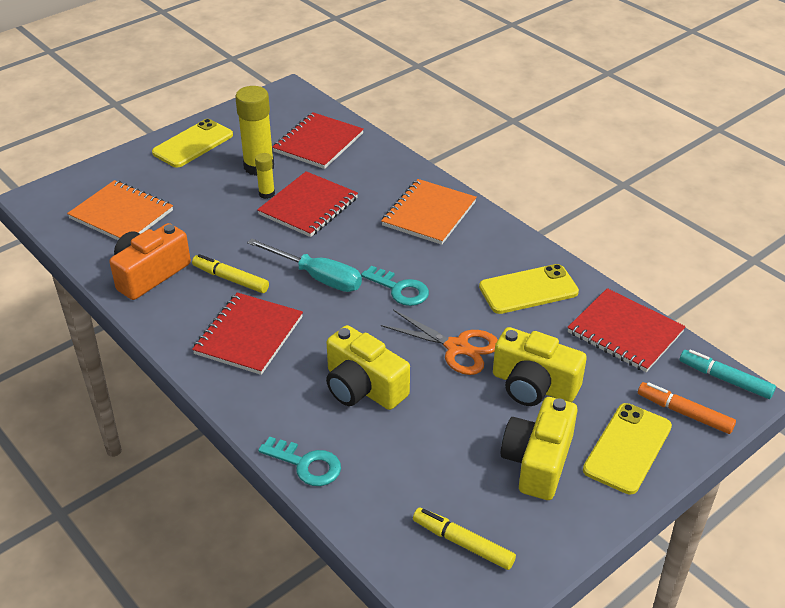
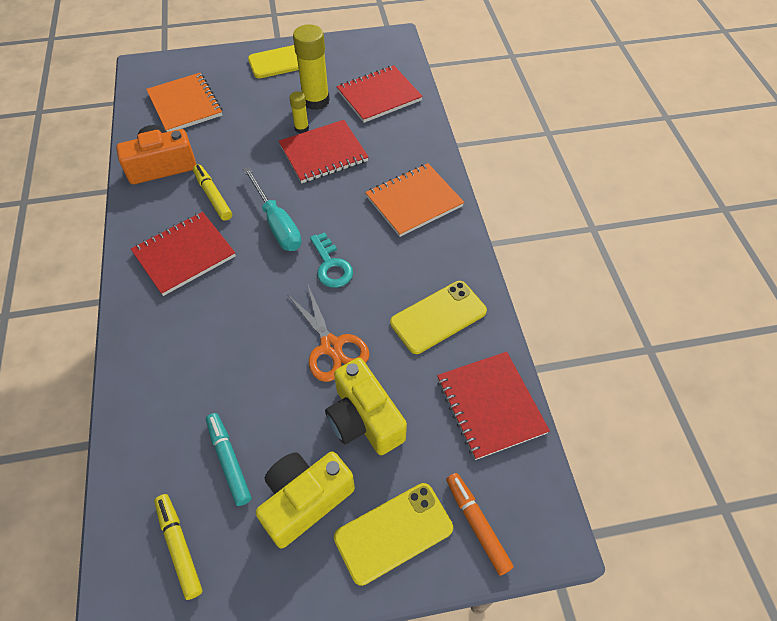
camera: 30 degrees right, 15 degrees up
(306, 464) = (128, 398): turquoise key -> none
(363, 387) = (227, 347): yellow camera -> none
(528, 290) = (438, 317): yellow phone -> yellow phone turned 45 degrees counterclockwise
(725, 379) = (547, 509): turquoise marker -> turquoise marker (229, 461)

